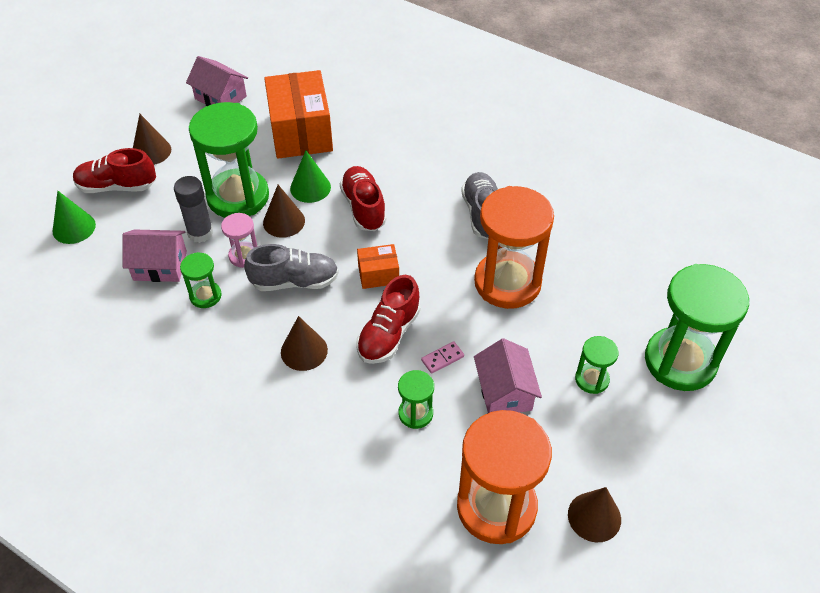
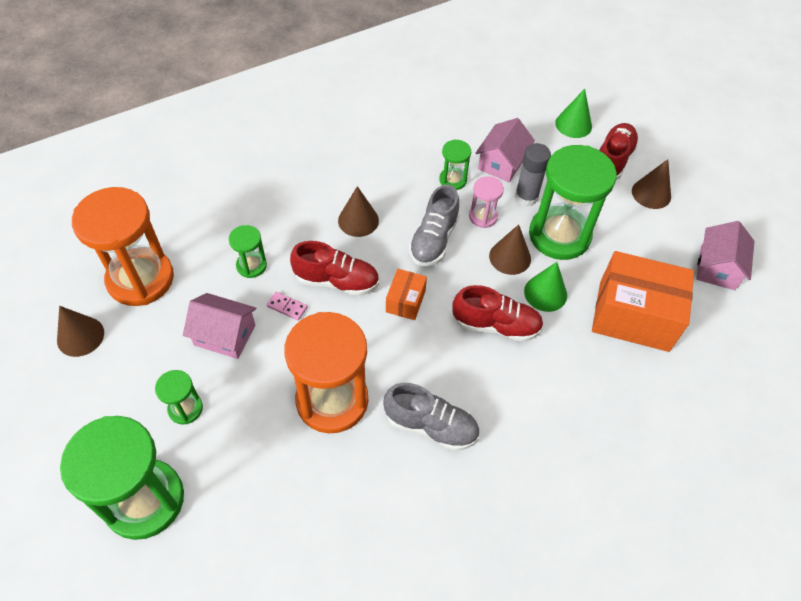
camera: 115 degrees right, 5 degrees up
(220, 97) = (717, 267): pink house -> pink house turned 45 degrees counterclockwise
(389, 334) = (337, 281): red shoe -> red shoe turned 135 degrees clockwise
(442, 358) = (287, 307): pink domino -> pink domino turned 60 degrees counterclockwise

